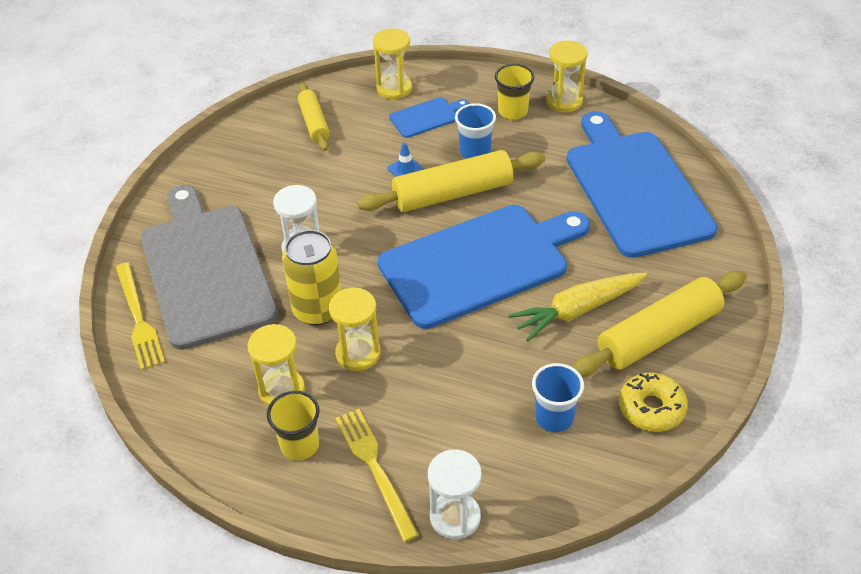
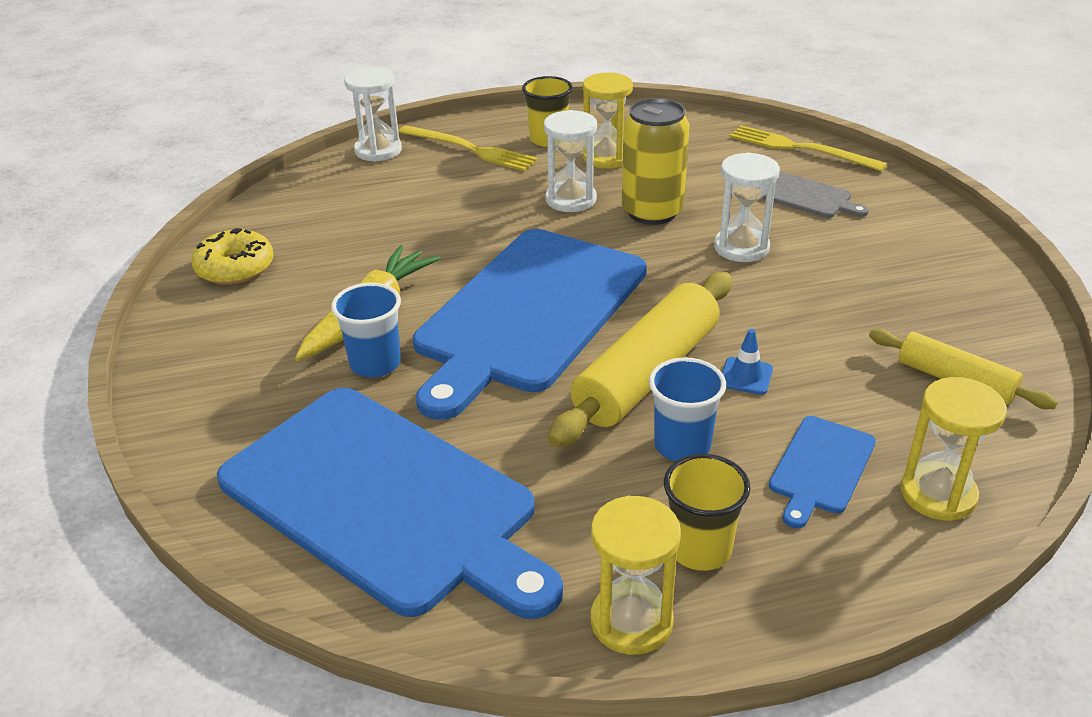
camera: 145 degrees right, 10 degrees down
(206, 270) = (805, 196): grey cutting board -> grey cutting board, size x0.42
(358, 353) = (571, 200): yellow hourglass -> white hourglass
(554, 417) = (335, 227): blue cup -> blue cup (375, 364)
(658, 335) = (255, 329): yellow rolling pin -> none

